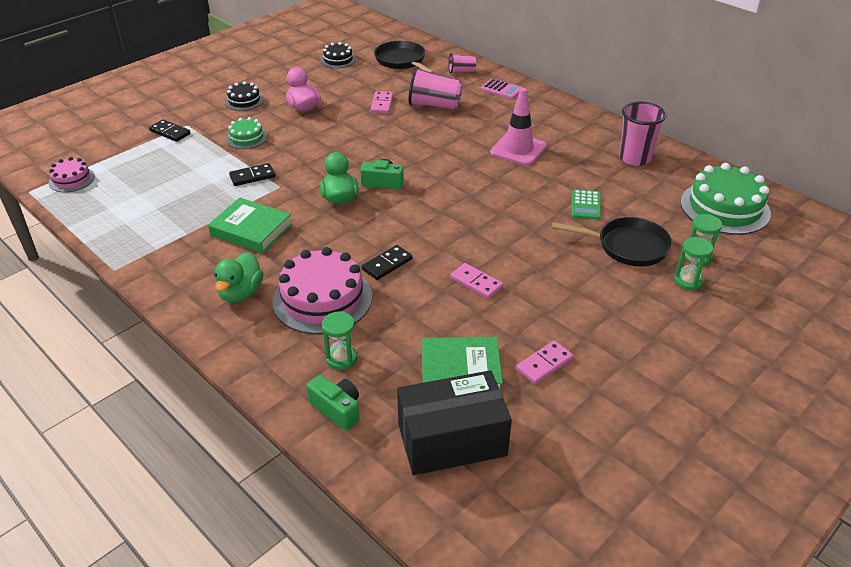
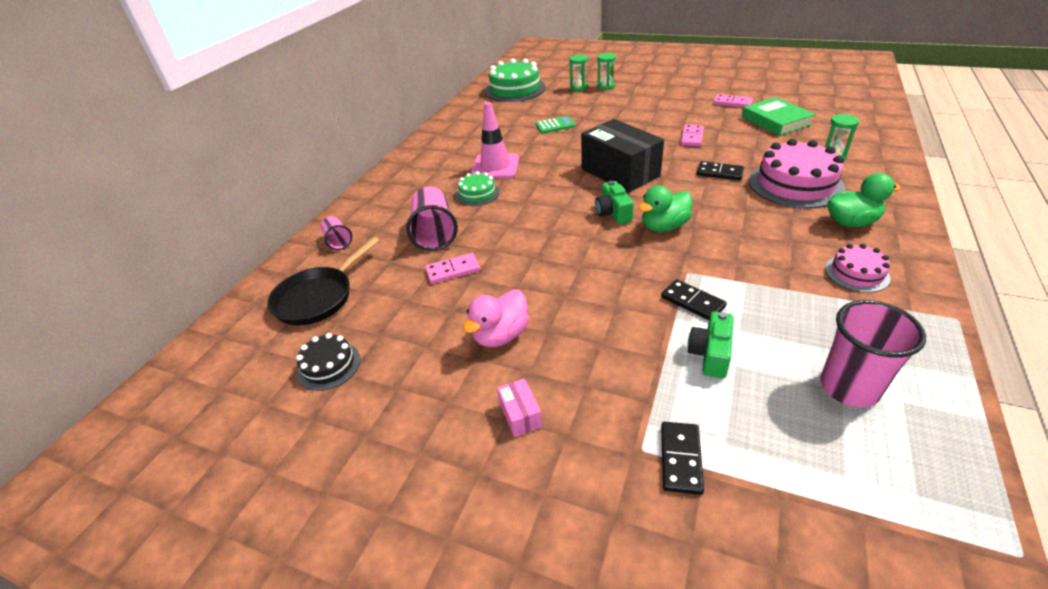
camera: 110 degrees left, 0 degrees up
(71, 179) = (922, 509): pink cake -> pink cake (856, 273)
(244, 101) = (520, 415): black cake -> pink box
(246, 138) = (619, 353): green cake -> green cake (477, 194)
(251, 230) = (774, 257): green book -> none
(337, 409) = (870, 144): green camera -> green camera (710, 354)
(452, 440) = (826, 110): black box -> black box (620, 172)
(501, 89) = (376, 204): pink calculator -> none
(627, 246) = (590, 105): black pan -> none
(634, 158) = (472, 123): pink cup -> pink cup (848, 388)

